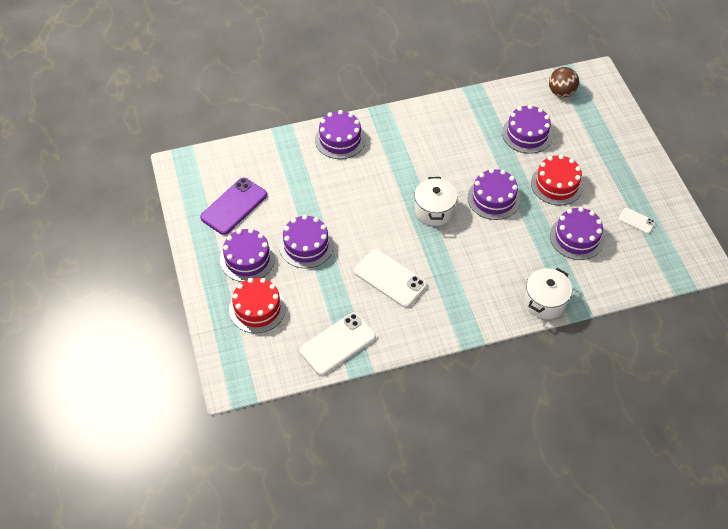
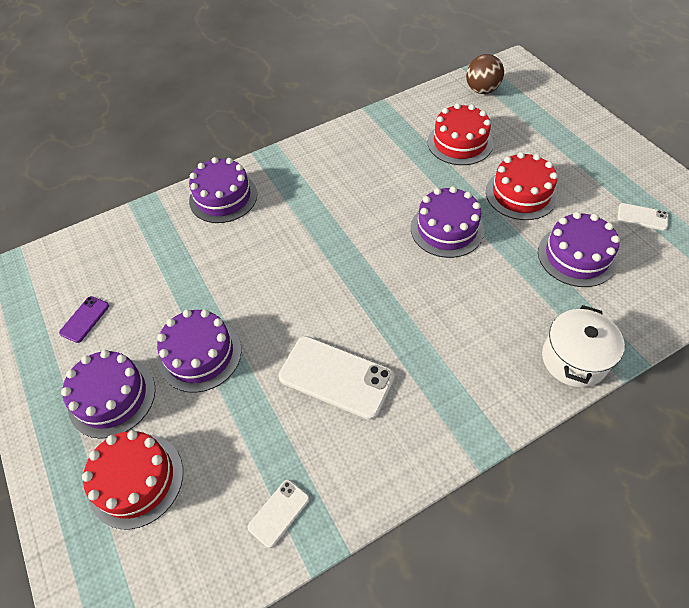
camera: 10 degrees left, 0 degrees up
(234, 206) = (84, 319): purple phone -> purple phone, size x0.51
(337, 344) = (279, 513): white phone -> white phone, size x0.51
(434, 210) = (372, 262): white pot -> none
(527, 134) = (460, 142): purple cake -> red cake

